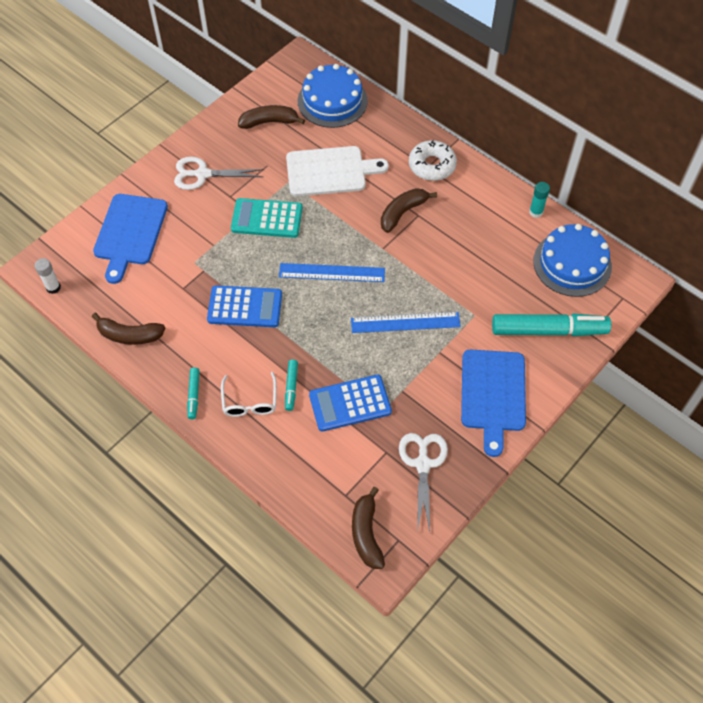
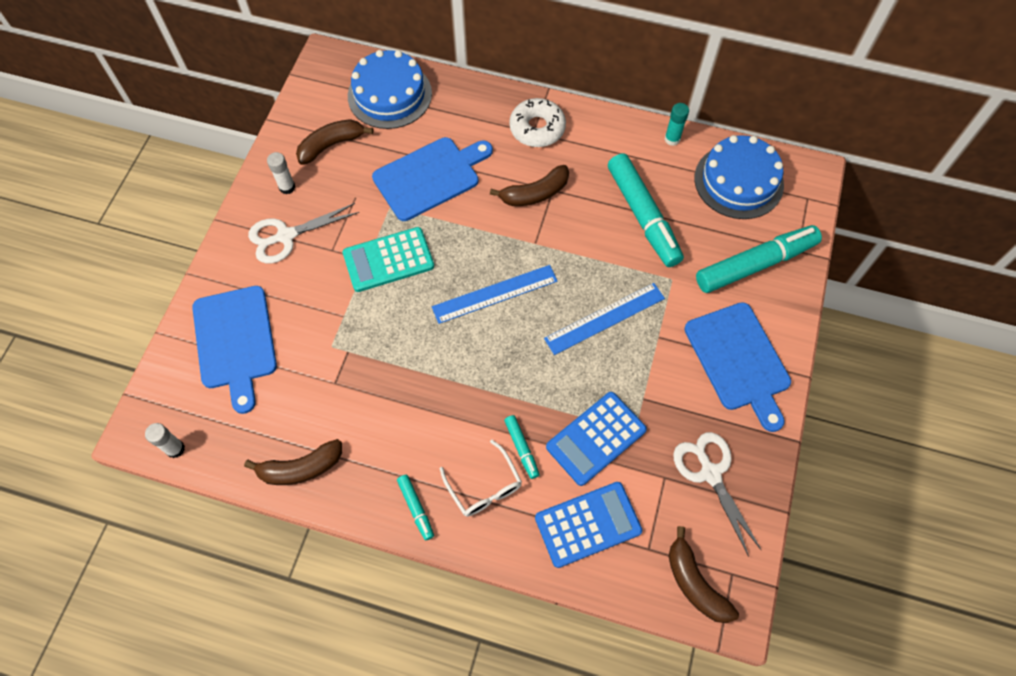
camera: 25 degrees left, 5 degrees up
(221, 140) = (287, 187): none -> white glue stick
(245, 307) = (419, 375): blue calculator -> blue calculator (588, 524)
(330, 171) = (430, 177): white cutting board -> blue cutting board
(402, 212) = (535, 194): brown banana -> brown banana turned 135 degrees counterclockwise
(478, 260) = (643, 216): none -> turquoise marker

